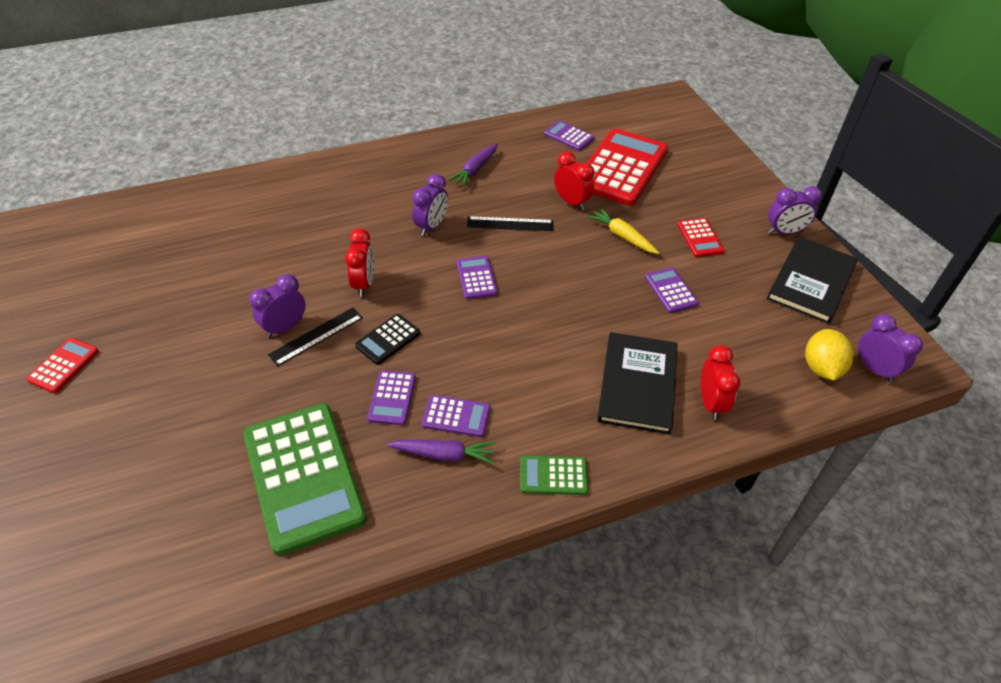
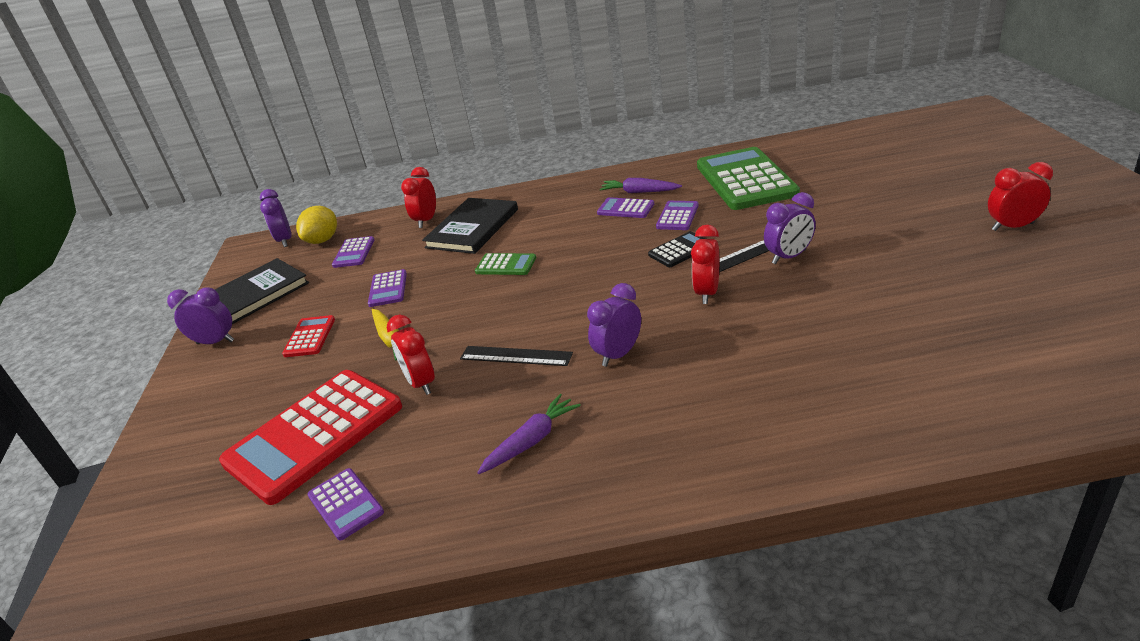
camera: 160 degrees left, 15 degrees down
(63, 365) = (1012, 227): red calculator -> red clock
(476, 278) = (578, 299): purple calculator -> purple calculator (354, 253)
(553, 476) = (564, 187): green calculator -> green calculator (506, 265)

